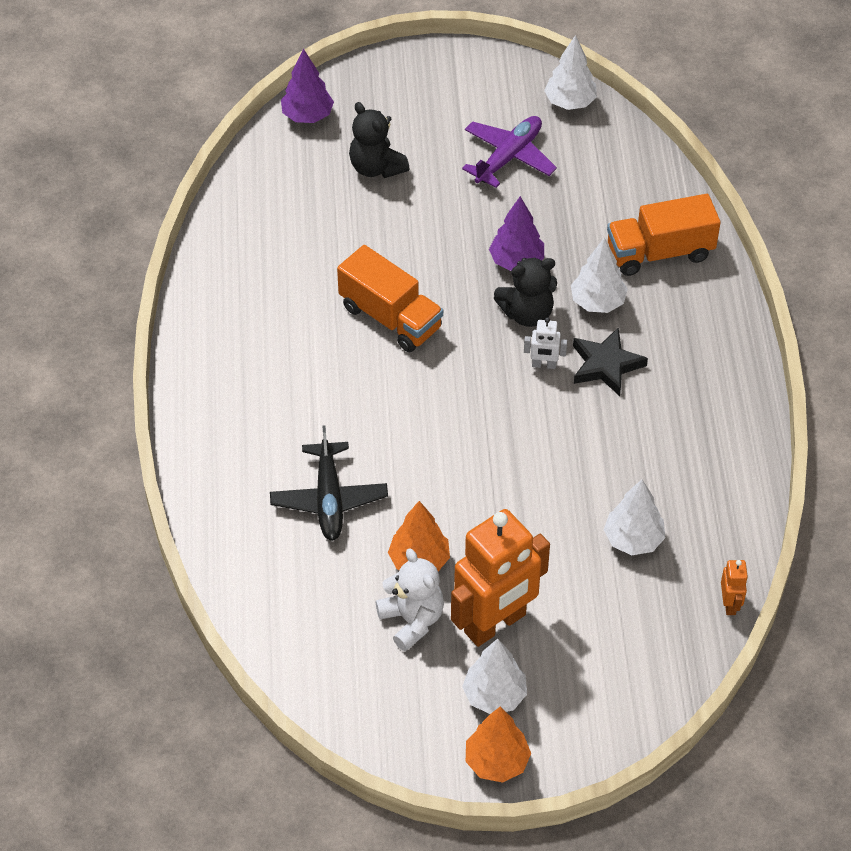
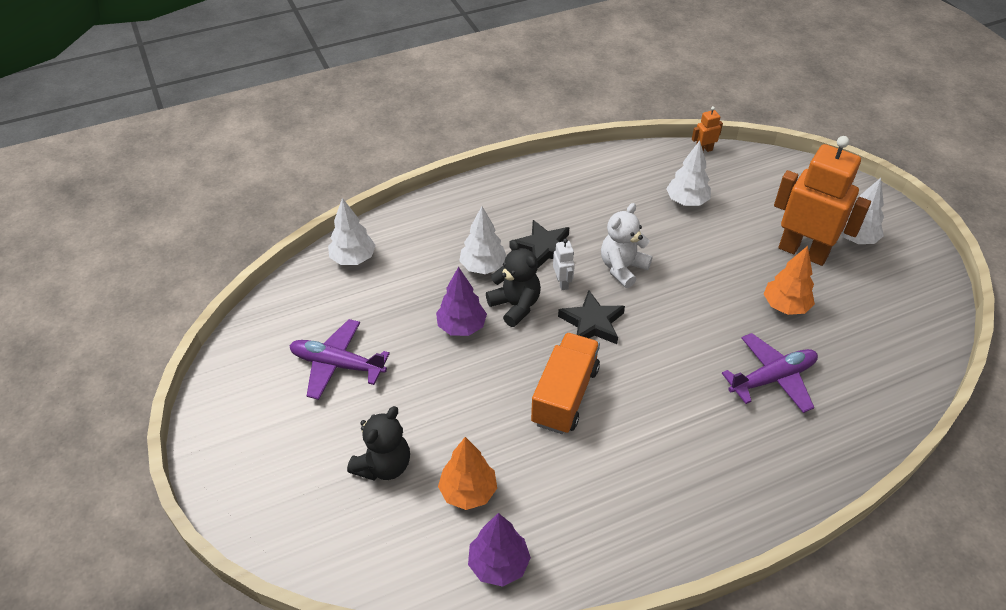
camera: 110 degrees left, 5 degrees down
(307, 116) = (326, 556): purple tree -> purple tree (498, 564)
(329, 499) = (772, 378): black plane -> purple plane
(412, 620) = (835, 296): white teddy bear -> white teddy bear (622, 268)
(474, 371) = (592, 323): none -> black star
(496, 762) = (899, 226): orange tree -> orange tree (468, 492)
(570, 102) = (253, 339): white tree -> white tree (353, 259)
(660, 252) = (415, 243): orange truck -> none

